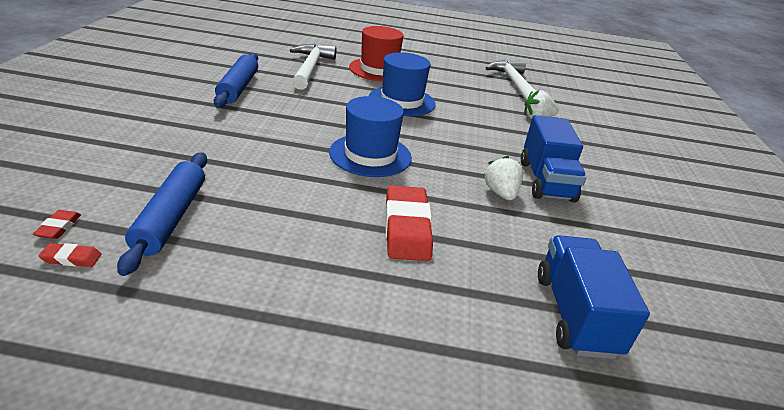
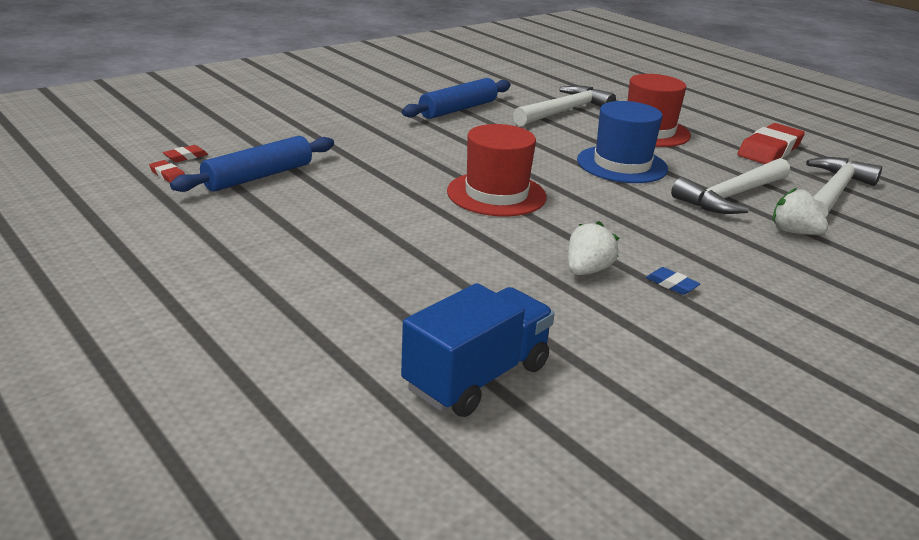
camera: 45 degrees right, 5 degrees down
(370, 155) = (496, 194): blue hat -> red hat
(406, 227) = (430, 253): red eraser -> red eraser (769, 150)
(481, 104) = (732, 196): none -> white hammer
(546, 181) = (671, 284): blue truck -> blue eraser

